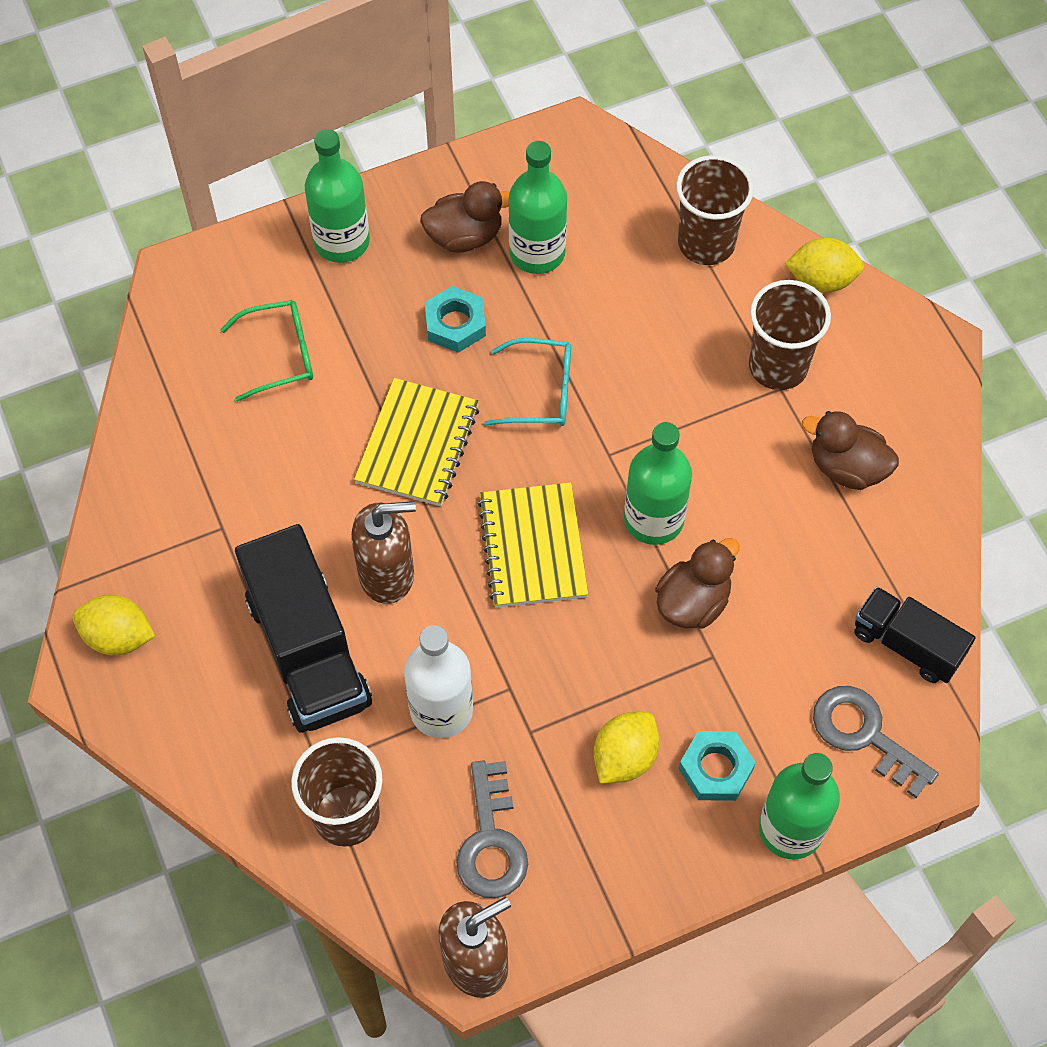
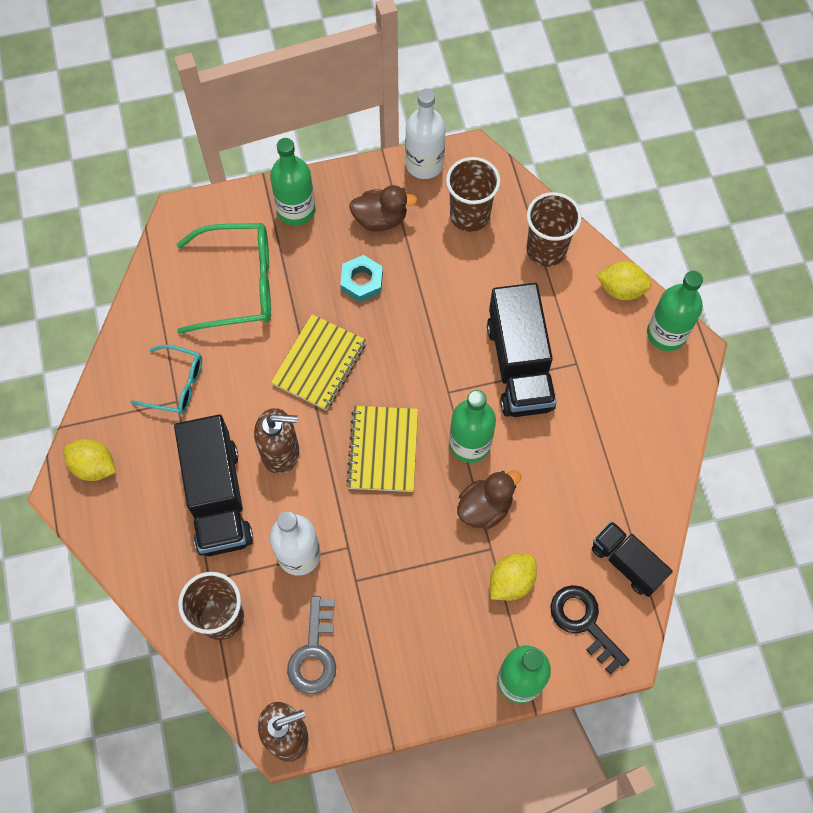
camera: 10 degrees right, 5 degrees up
(280, 355) = (239, 285): green glasses -> green glasses, size x1.69
(511, 154) = (424, 164): none -> white bottle
(537, 253) = (428, 238): green bottle -> green bottle (666, 333)
(540, 392) = (410, 339): turquoise glasses -> turquoise glasses (176, 385)
(624, 757) = (416, 610): yellow lemon -> yellow lemon (511, 581)
(701, 403) = (519, 365): none -> black truck
(715, 769) = (476, 629): turquoise nut -> none
(778, 366) = (578, 347): brown cup -> brown cup (469, 215)
(846, 467) = (611, 428): brown duck -> none
(865, 735) = (584, 623): grey key -> black key

